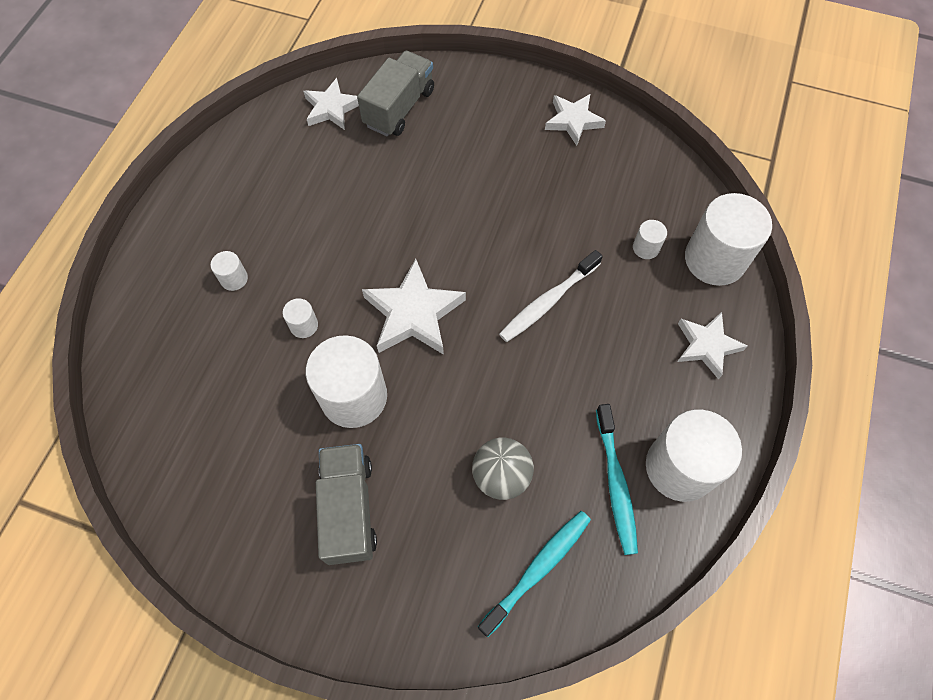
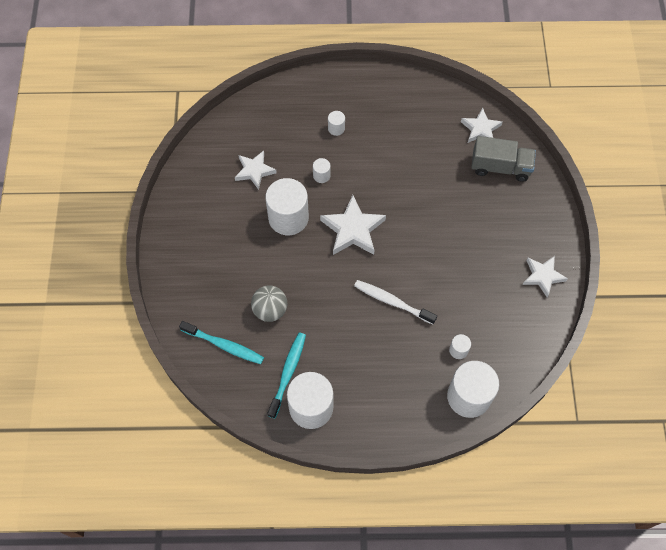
camera: 70 degrees right, 0 degrees up
(349, 509) = (224, 240): grey truck -> none
(615, 483) = (288, 373): turquoise toothbrush -> turquoise toothbrush turned 135 degrees clockwise
(707, 346) = (400, 405): white star -> white star (254, 171)

